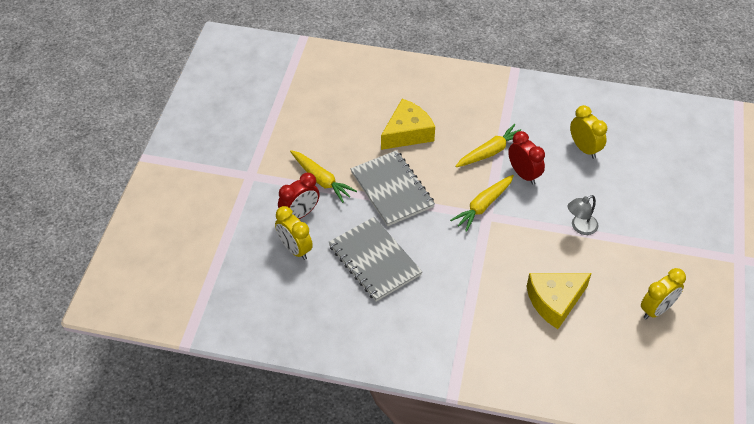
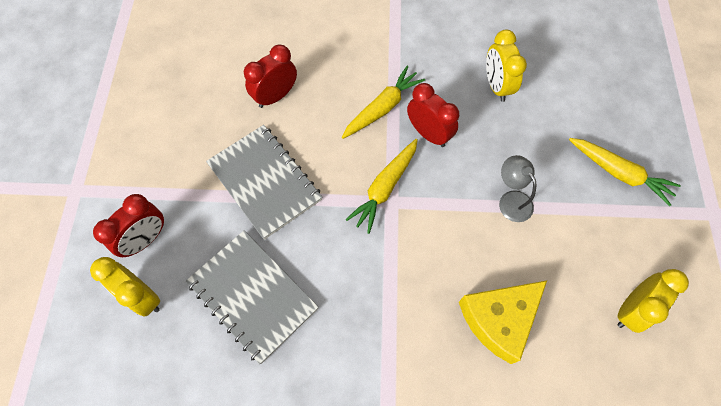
camera: 10 degrees left, 15 degrees up
(321, 180) = (171, 182): yellow carrot -> yellow carrot (619, 173)
(407, 133) = (275, 96): yellow cheese -> red clock
(580, 227) = (511, 200): grey lamp -> grey lamp turned 105 degrees clockwise
(584, 148) = (496, 86): yellow clock -> yellow clock turned 150 degrees counterclockwise

